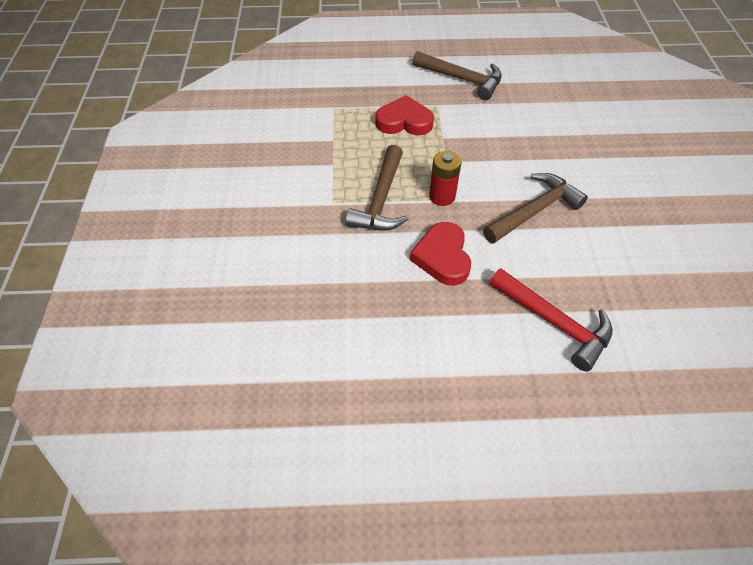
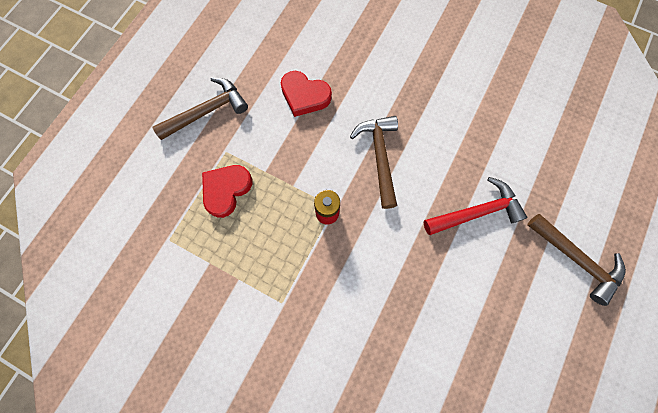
camera: 60 degrees left, 20 degrees up
(381, 199) = (303, 262): brown hammer -> brown hammer (576, 259)
(442, 257) = (385, 250): red heart -> red heart (304, 96)

